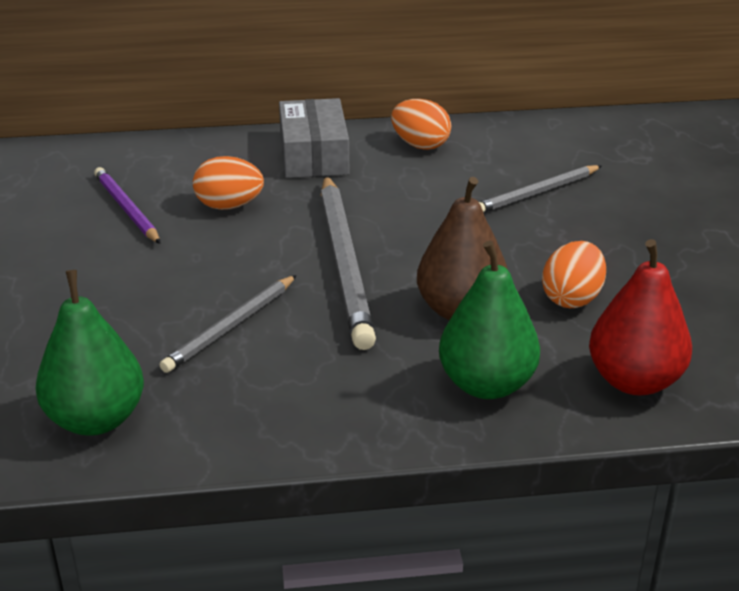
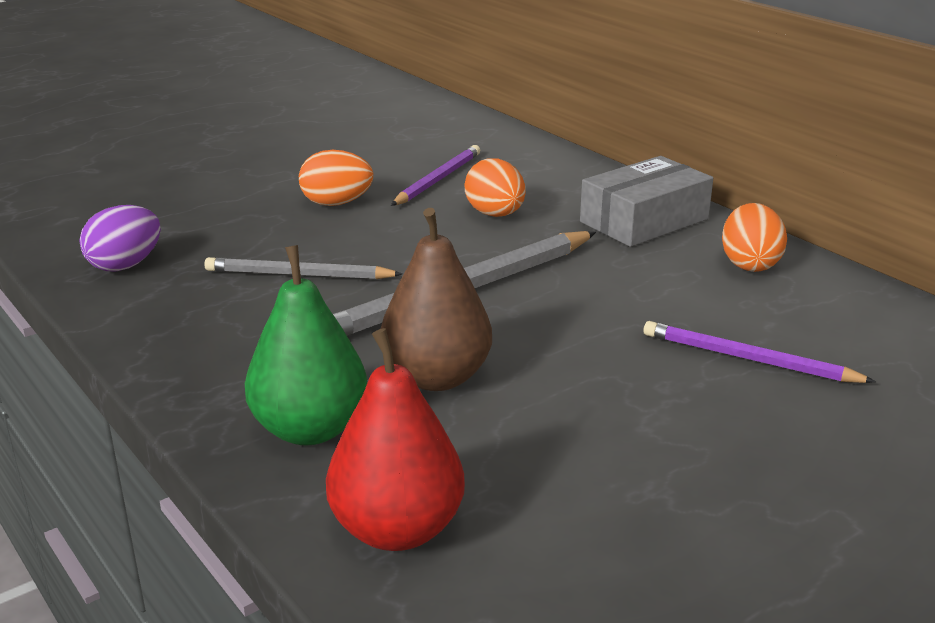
camera: 60 degrees right, 5 degrees down
(96, 419) = (125, 265): green pear -> purple egg
(537, 193) = (748, 359): grey pencil -> purple pencil
(572, 298) = (534, 441): orange egg -> orange egg (336, 203)

